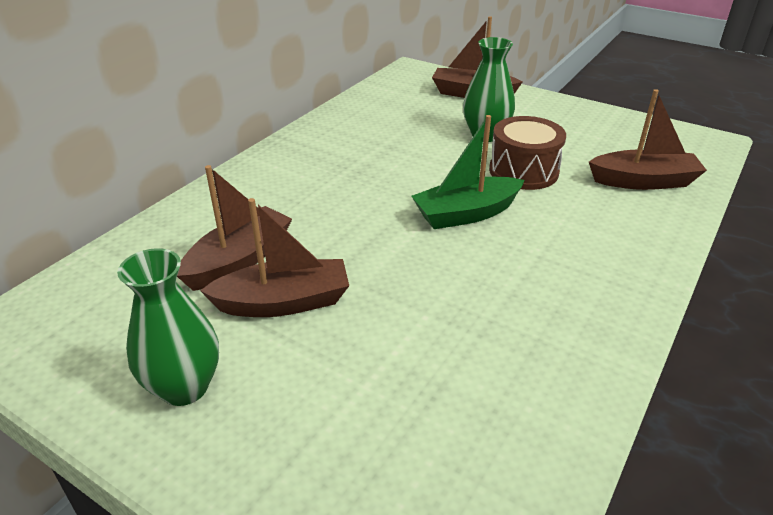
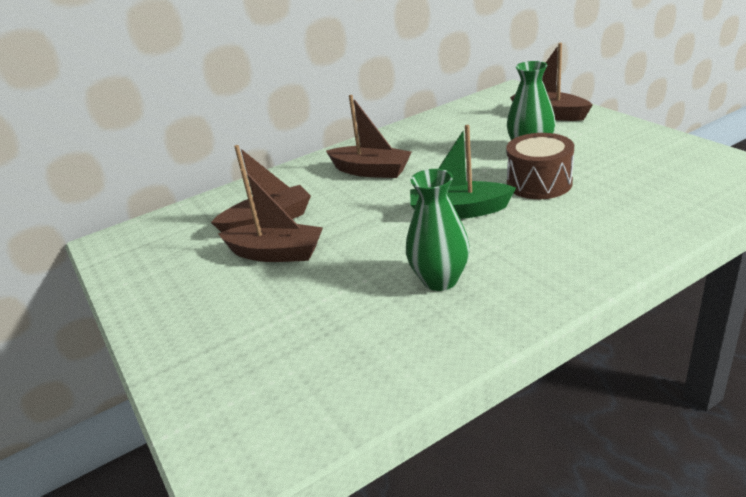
camera: 30 degrees right, 5 degrees down
(184, 387) = (180, 293): green vase -> green vase (440, 280)
(643, 181) = (651, 204): brown boat -> brown boat (371, 171)

